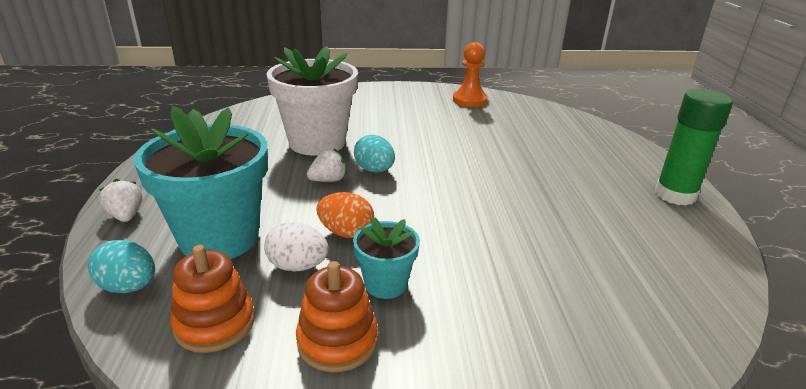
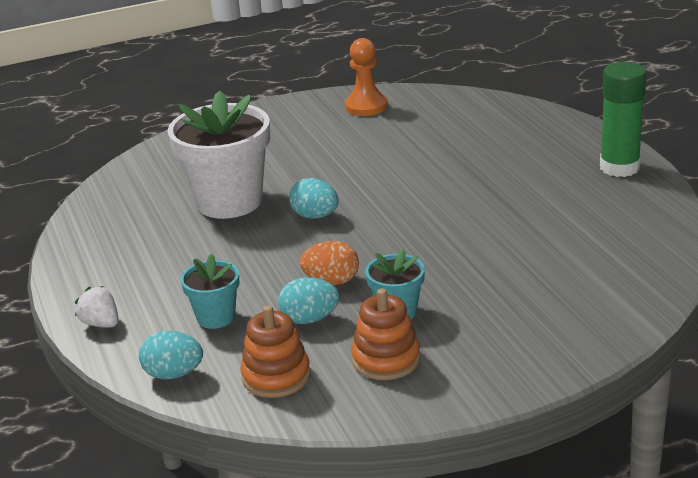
camera: 15 degrees left, 0 degrees up
(219, 238) = (216, 317): turquoise flower pot -> turquoise flower pot, size x0.50
(298, 266) = (309, 319): white egg -> turquoise egg
(328, 180) = (275, 238): white strawberry -> none

